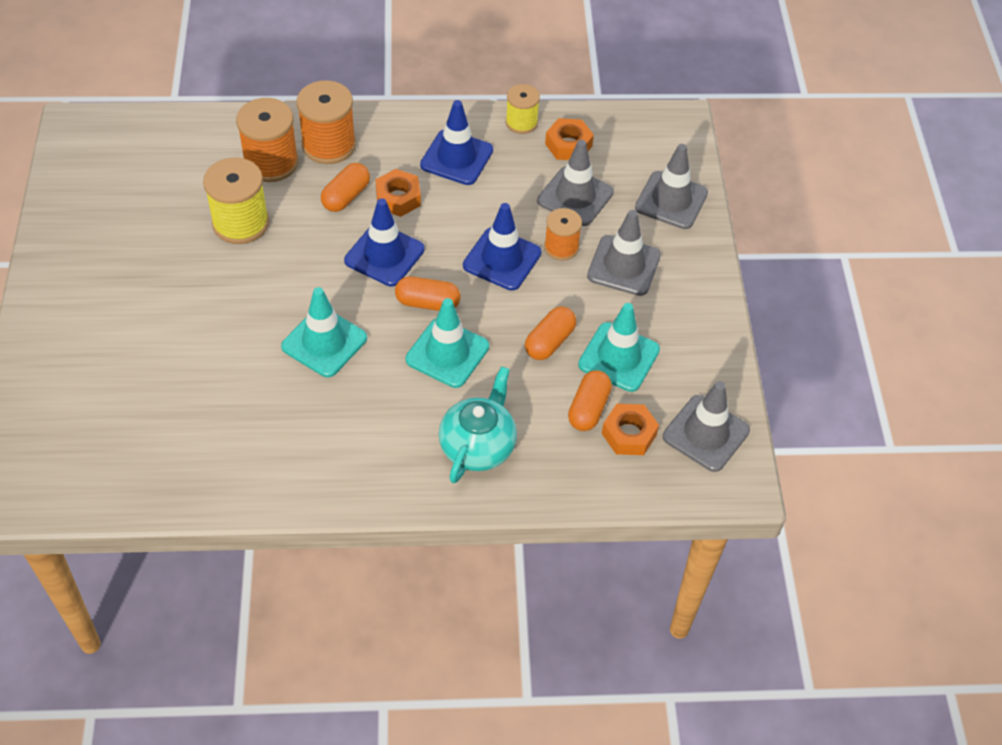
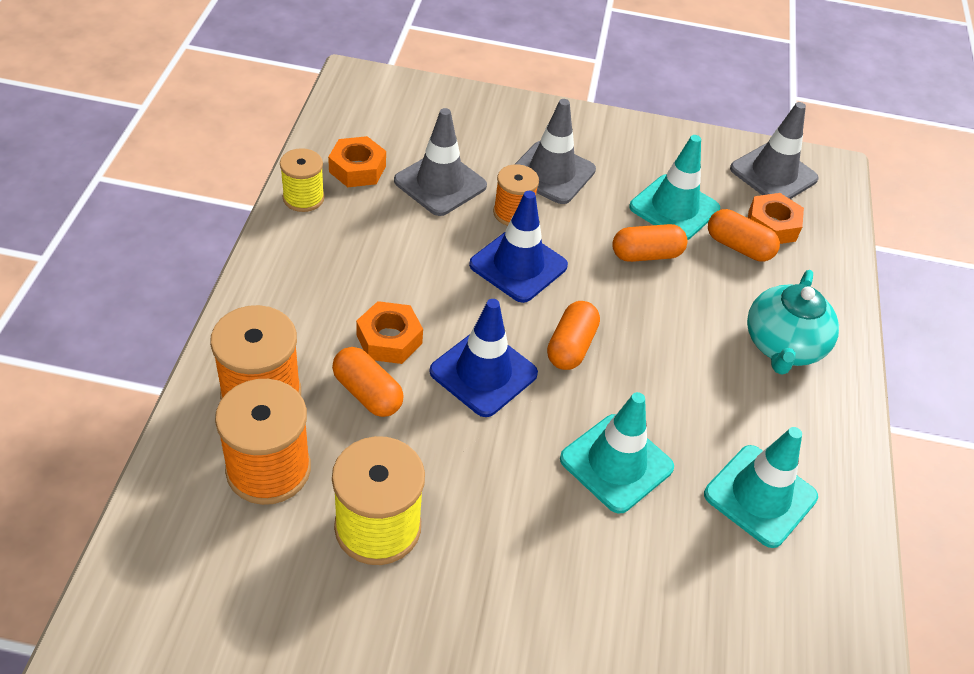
camera: 80 degrees left, 5 degrees down
(447, 353) = (650, 344): turquoise traffic cone -> turquoise traffic cone (760, 496)
(456, 158) = (339, 268): blue traffic cone -> none
(478, 446) = (783, 346): turquoise teapot -> turquoise teapot turned 105 degrees counterclockwise
(549, 342) = (646, 255): orange capsule -> orange capsule turned 60 degrees counterclockwise
(671, 200) = (469, 116): grey traffic cone -> none

